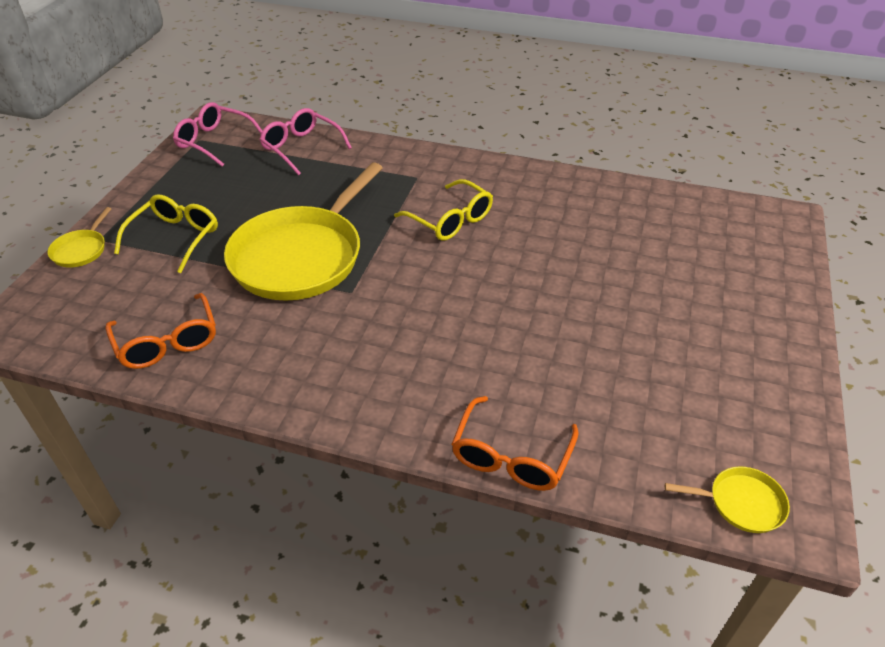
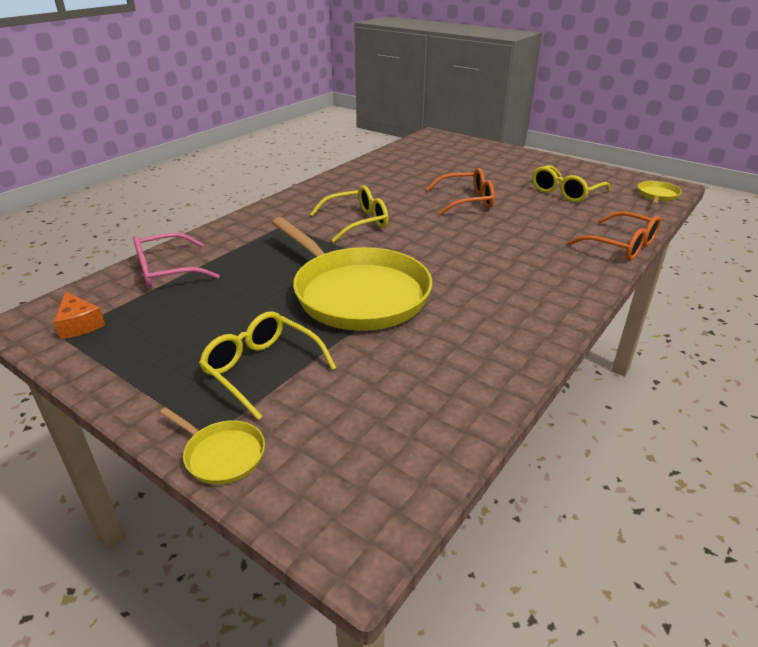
camera: 70 degrees left, 10 degrees down
(167, 342) = (449, 387): orange glasses -> orange glasses (467, 201)
(214, 141) = (79, 324): pink glasses -> orange cheese
(666, 383) = (565, 192): none -> yellow glasses

